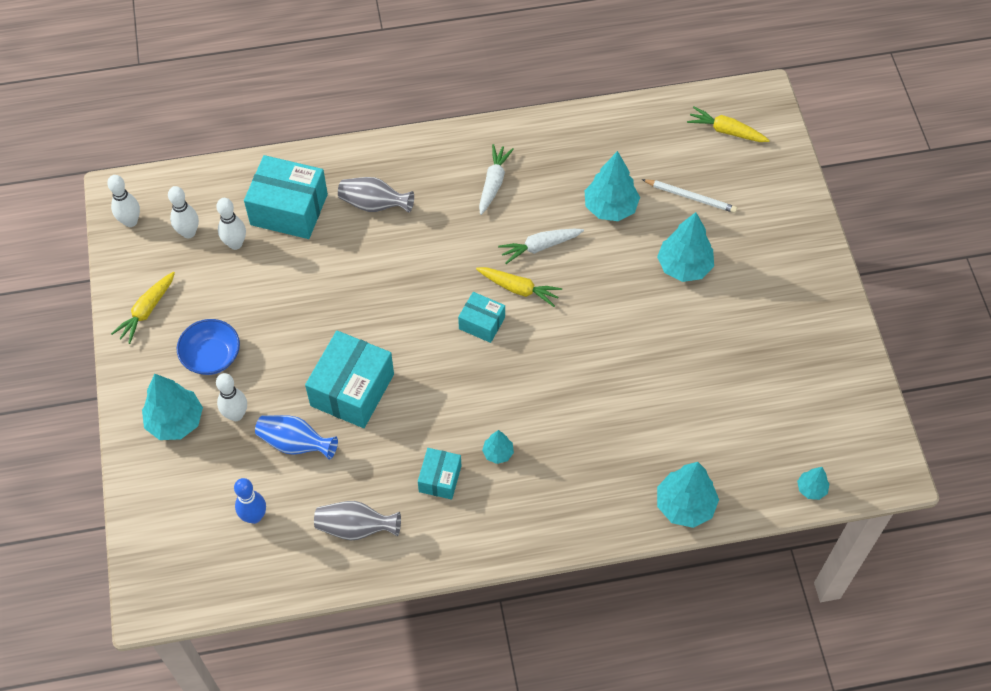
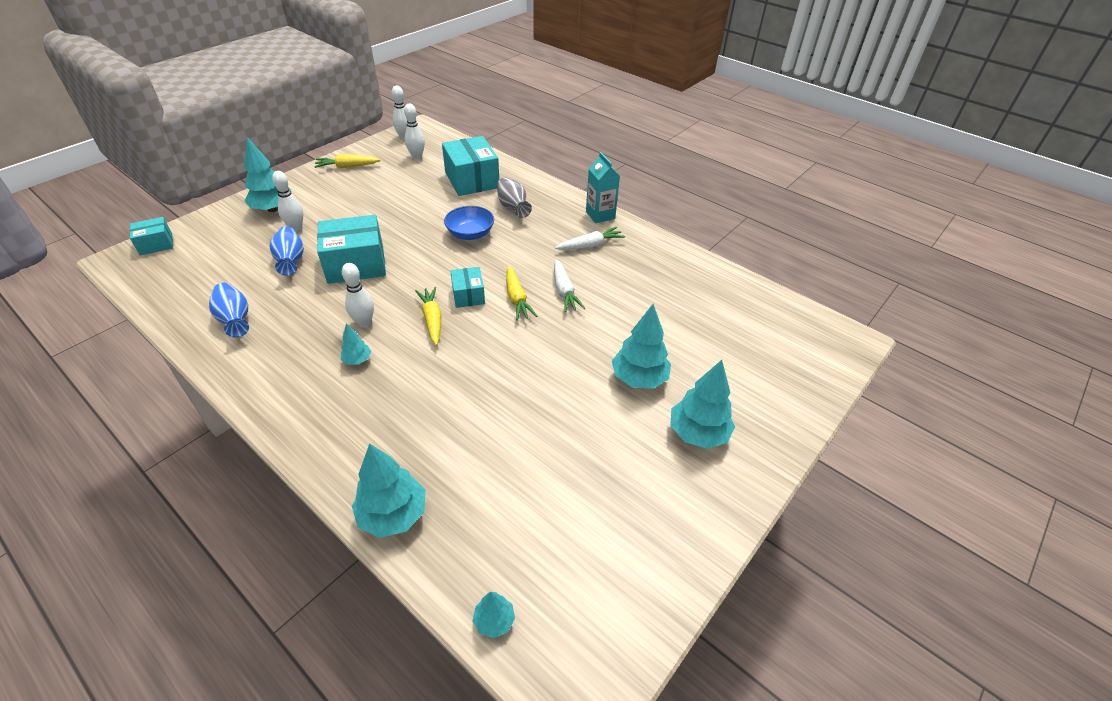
camera: 50 degrees right, 15 degrees down
(211, 356) = (334, 200): blue bowl -> blue bowl (470, 234)
(235, 244) = (426, 174): white bowling pin -> white bowling pin (364, 323)
(254, 516) = (216, 270): blue bowling pin -> none
(356, 528) = (235, 319): grey vase -> blue vase
(440, 478) = (309, 340): turquoise box -> turquoise box (156, 244)
(454, 142) = (600, 215): none -> turquoise carton
(540, 247) = (564, 291): white carrot -> white carrot turned 135 degrees counterclockwise
(610, 208) = (640, 309): turquoise tree -> turquoise tree (697, 433)
(690, 197) = (706, 348): white pencil -> none
(726, 131) = (791, 336): yellow carrot -> yellow carrot (432, 319)

